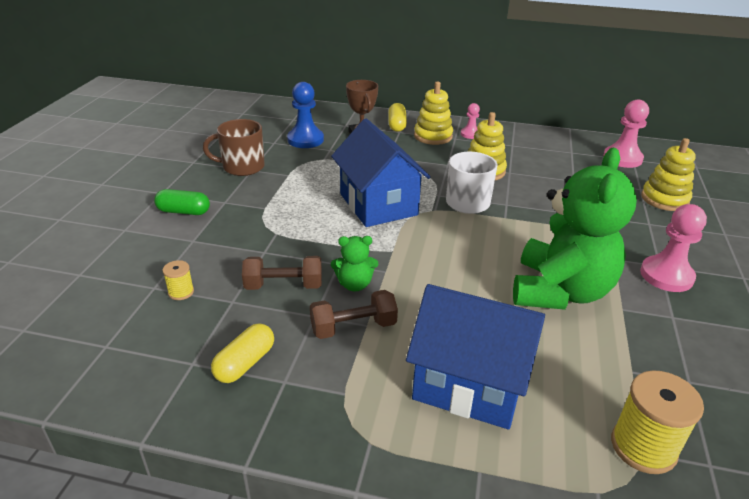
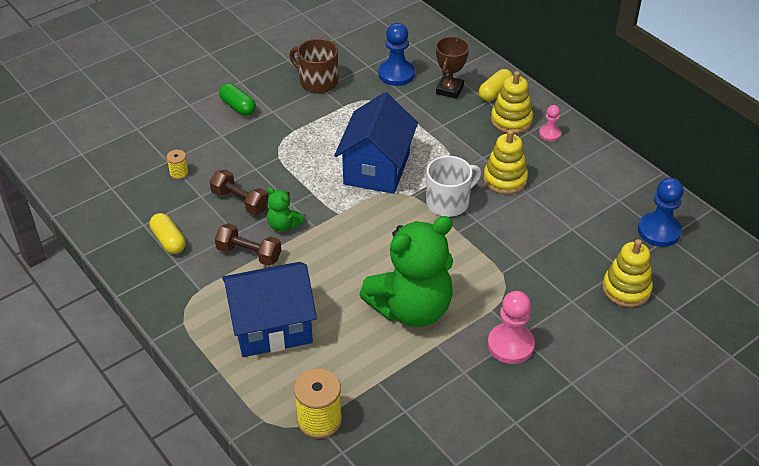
camera: 40 degrees right, 10 degrees up
(245, 363) = (168, 241): yellow capsule -> yellow capsule turned 75 degrees clockwise
(469, 384) = (272, 327): blue house -> blue house turned 75 degrees counterclockwise
(622, 158) = (659, 231): pink pawn -> blue pawn

